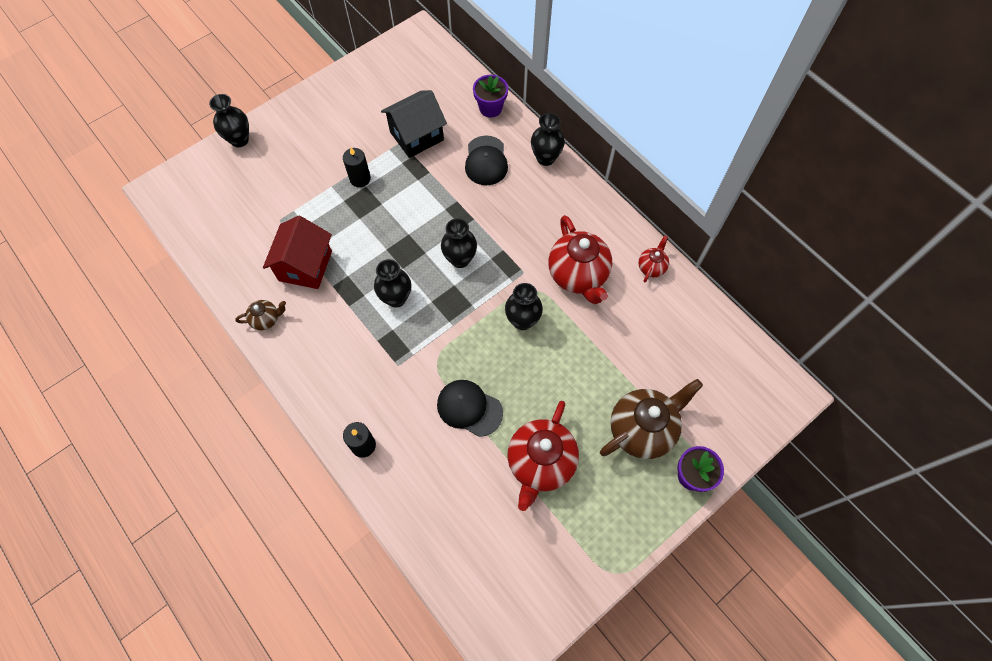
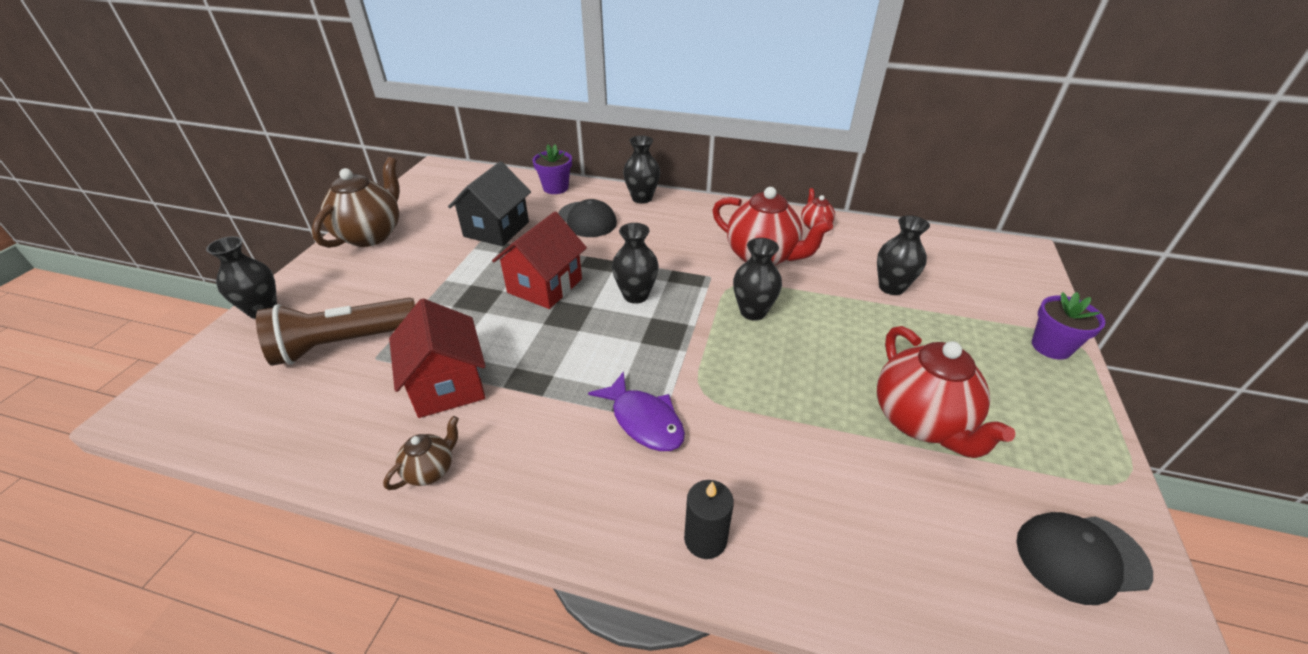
camera: 35 degrees left, 25 degrees down
(268, 197) = (343, 344): none -> brown flashlight
(360, 179) = (458, 282): black candle -> none
(389, 359) = (644, 420): none -> purple fish
(396, 298) = (596, 359): black vase -> black vase (891, 287)
(410, 215) = (545, 286): none -> red house
(469, 408) = (788, 415): black cap -> black cap (1081, 557)
(642, 429) = (964, 336): brown teapot -> brown teapot (371, 235)

